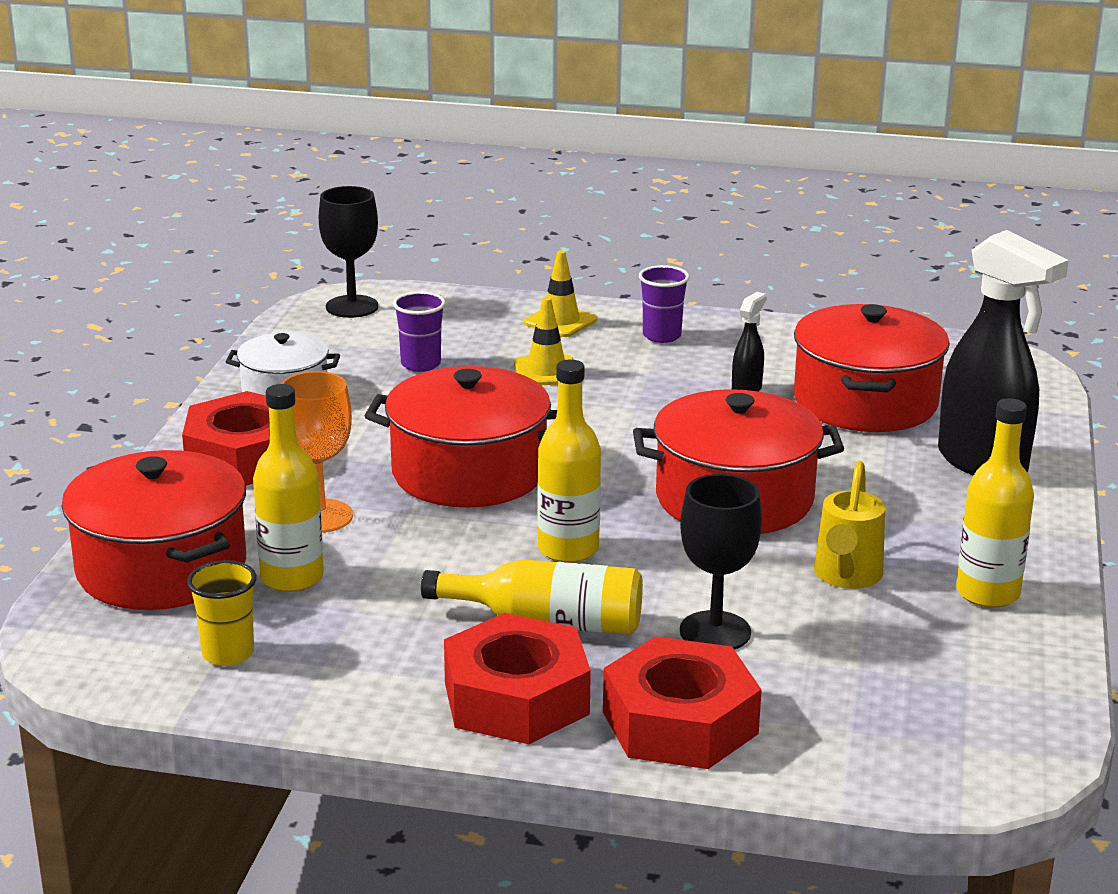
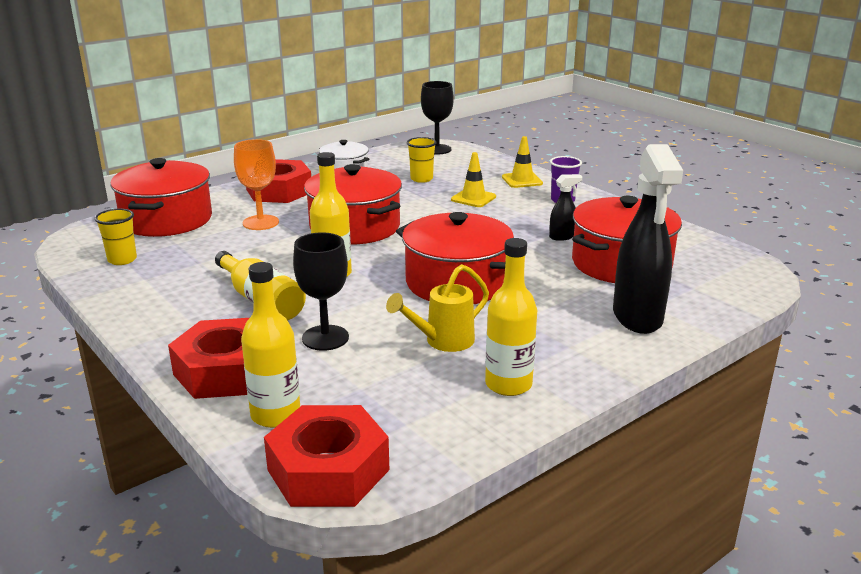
camera: 40 degrees right, 0 degrees up
(292, 578) = (202, 241): yellow bottle -> yellow bottle (275, 415)
(420, 364) = (421, 179): purple cup -> yellow cup
(516, 698) = (183, 326): red nut -> red nut (328, 469)

